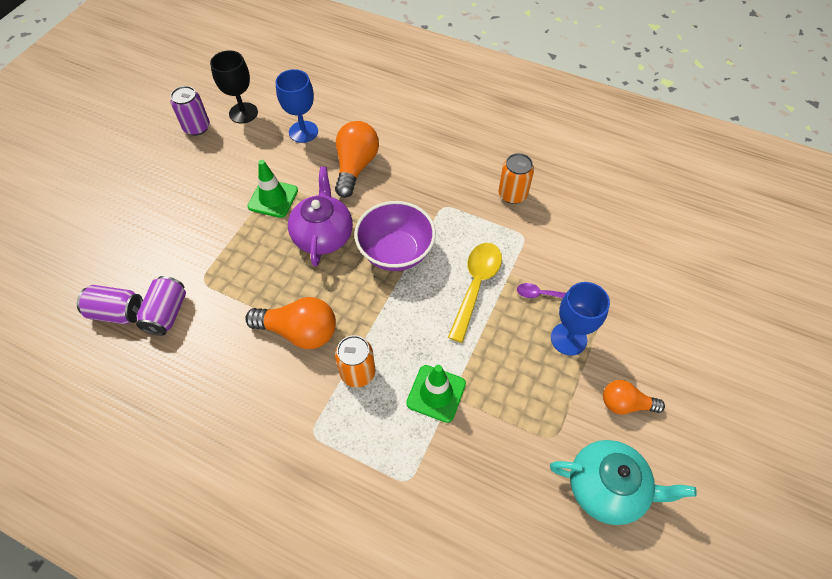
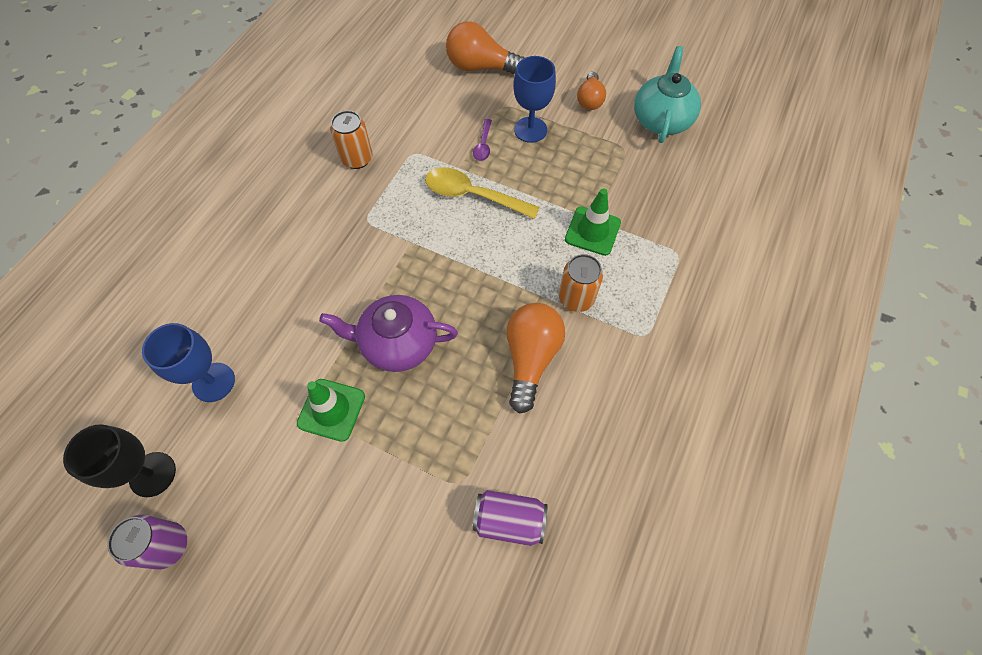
camera: 90 degrees left, 5 degrees up
(117, 312) = (509, 592): purple can -> none
(355, 167) = (291, 313): orange light bulb -> orange light bulb (480, 67)
(396, 252) = (427, 266): purple bowl -> none

